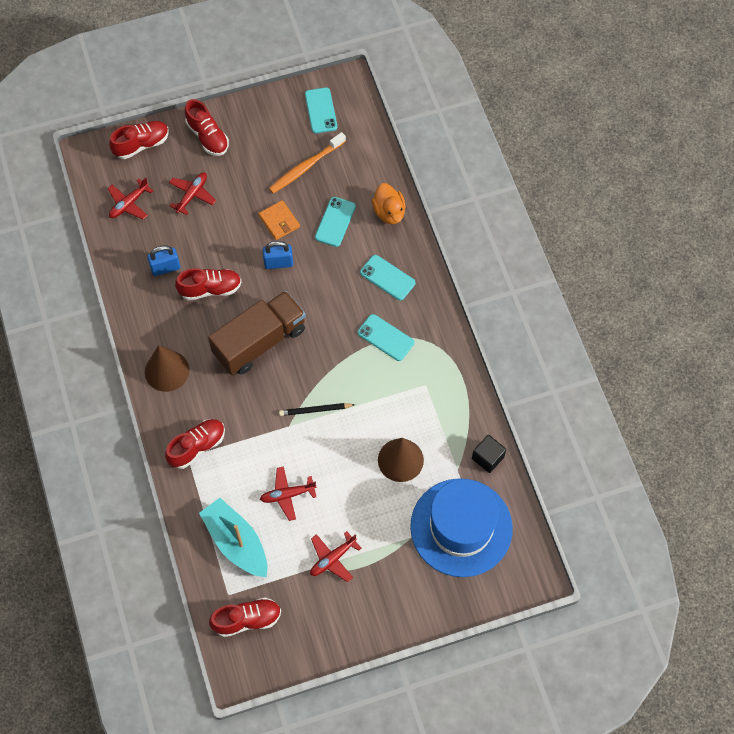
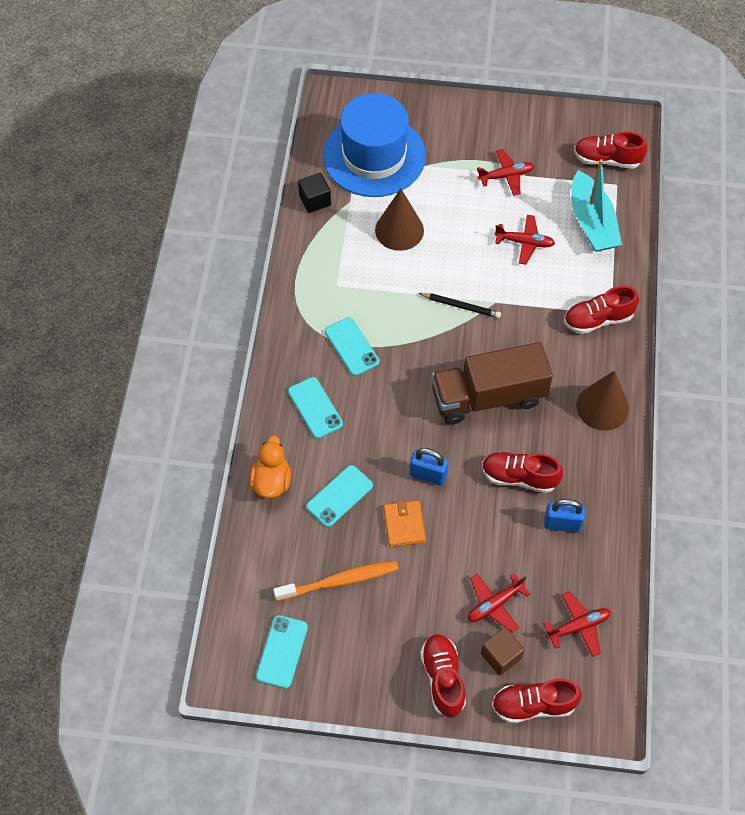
camera: 155 degrees left, 5 degrees down
(175, 165) = (501, 656): none -> brown cube

